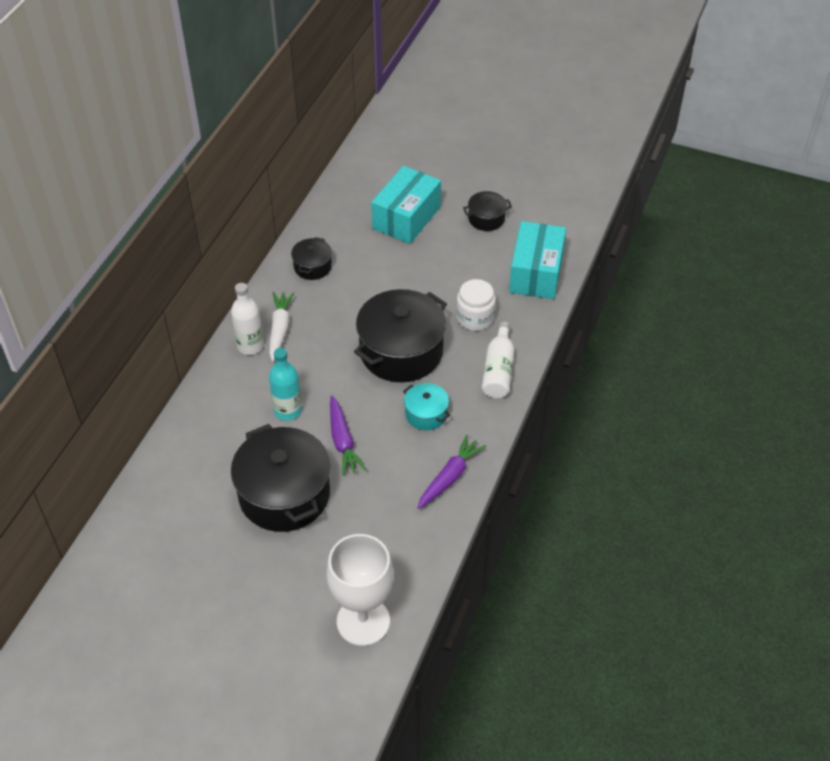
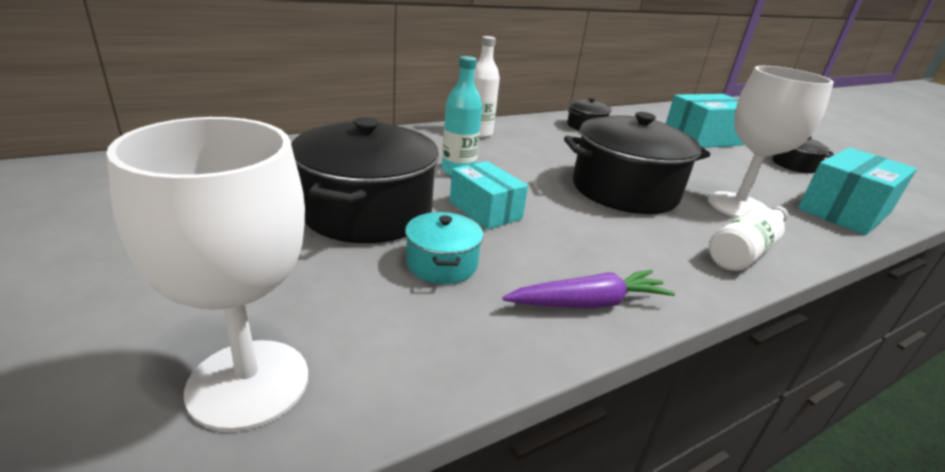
camera: 35 degrees right, 20 degrees down
(280, 329) = (516, 137): white carrot -> none
(343, 441) = (485, 210): purple carrot -> turquoise box
(426, 414) = (610, 238): turquoise pot -> turquoise pot (442, 264)
(475, 318) = (738, 206): white jar -> white goblet

